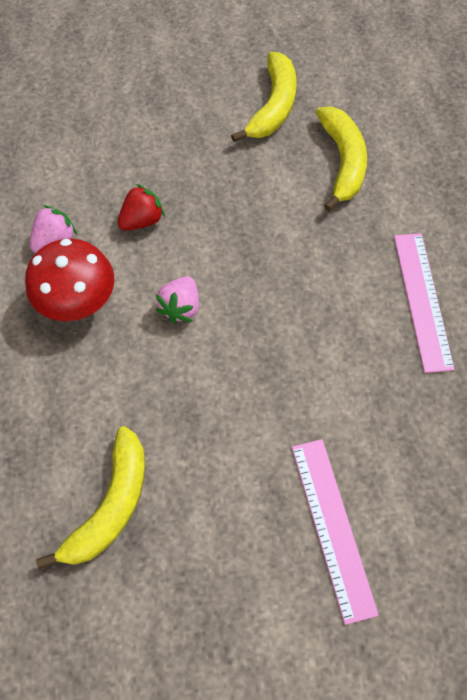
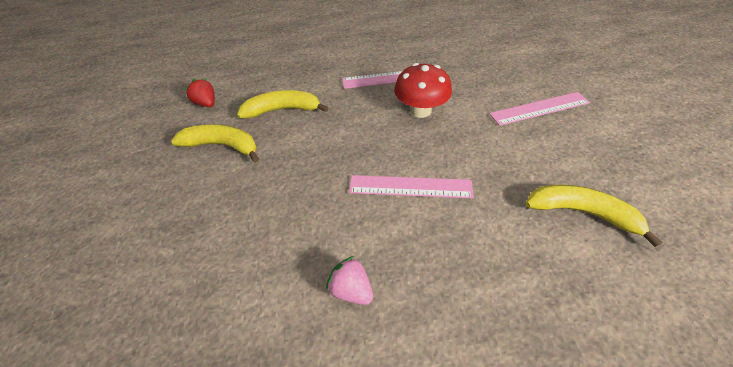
camera: 90 degrees left, 15 degrees down
(78, 301) = (415, 259): red mushroom -> red mushroom (420, 110)
(142, 220) = (328, 220): red strawberry -> red strawberry (206, 103)
(181, 307) = (410, 187): pink strawberry -> pink ruler

